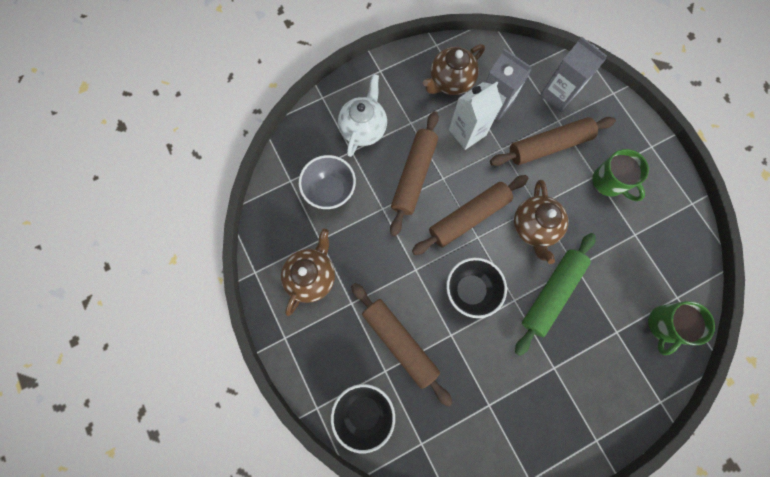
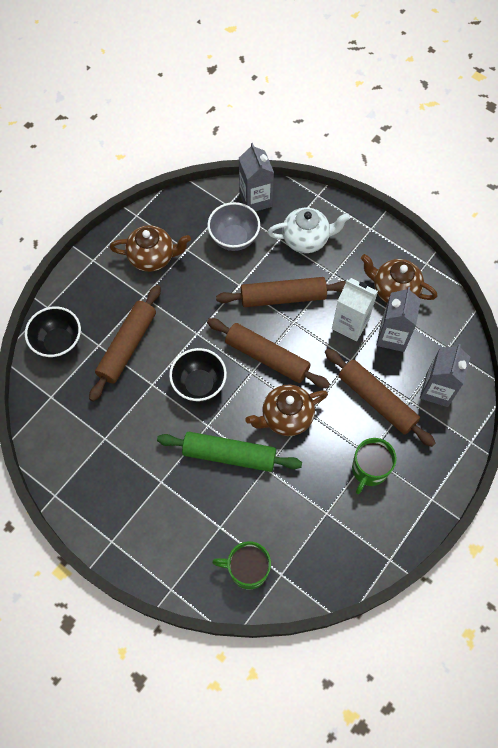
camera: 65 degrees right, 10 degrees down
(298, 153) = (255, 200): none -> grey carton

